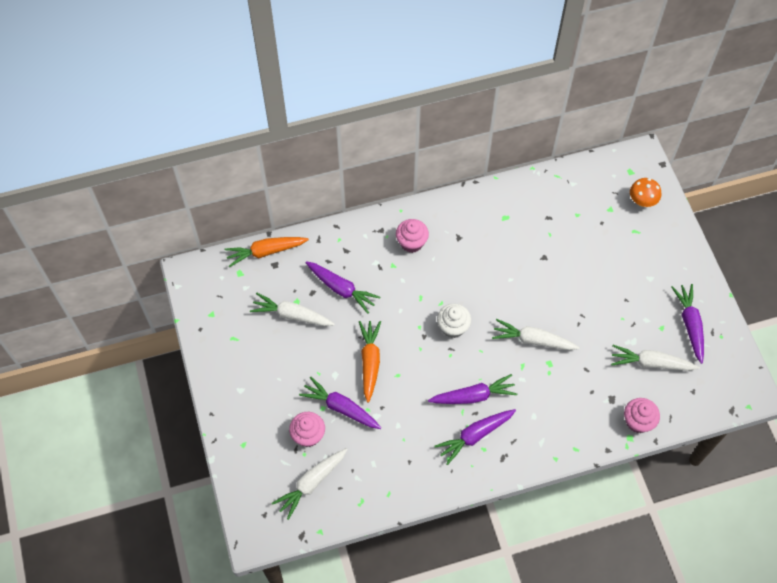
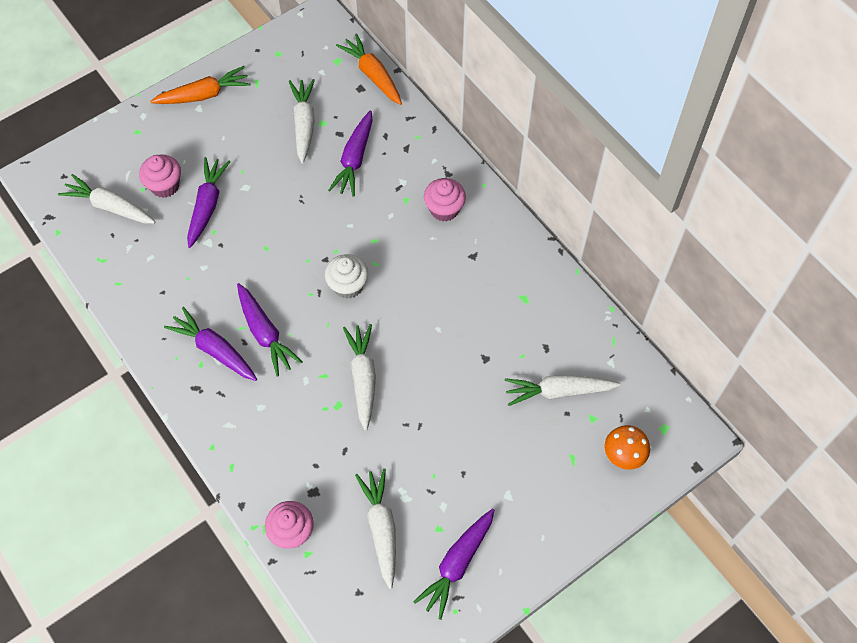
camera: 70 degrees right, 0 degrees up
(370, 362) = (273, 215): orange carrot -> orange carrot (204, 95)
(584, 222) = (558, 391): none -> white carrot
(689, 324) = (457, 564): purple carrot -> purple carrot turned 150 degrees clockwise

